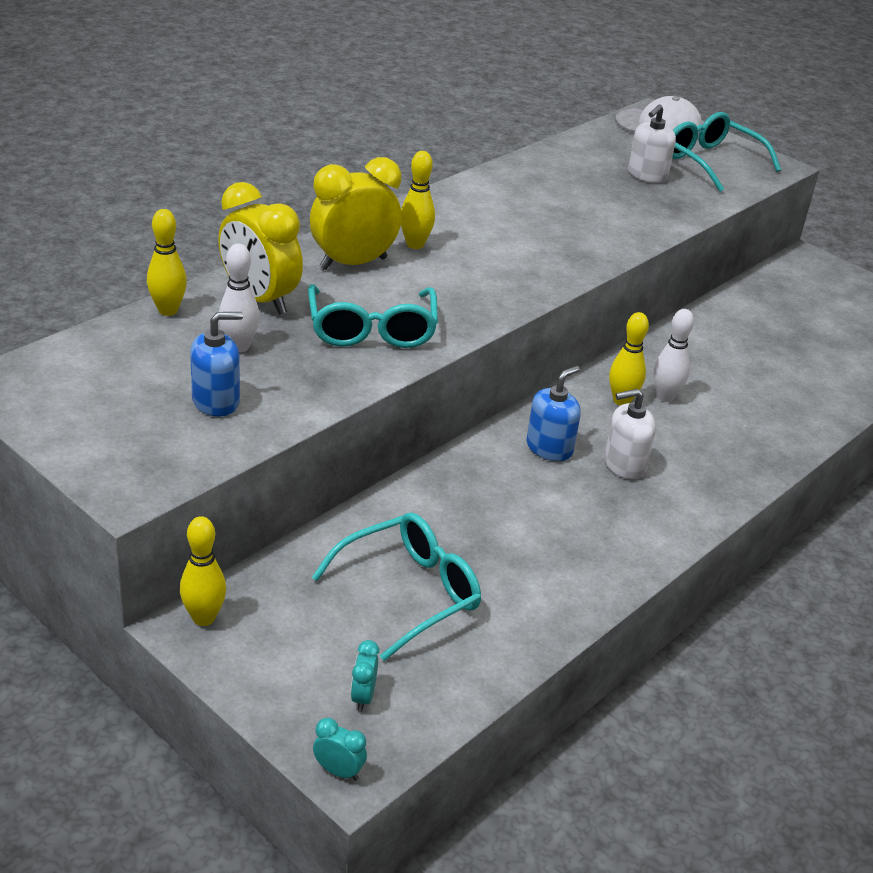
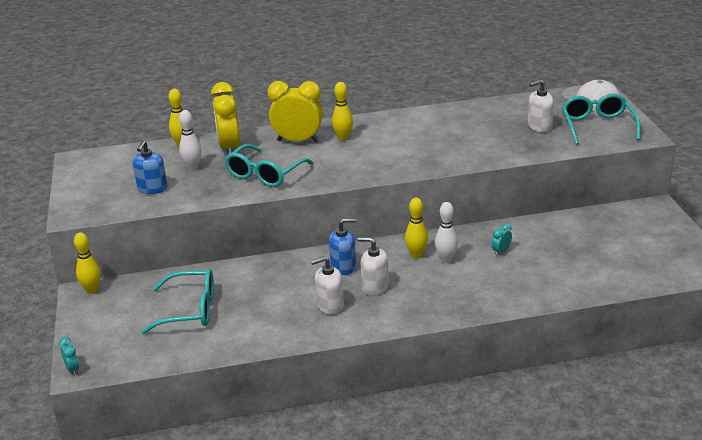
camera: 40 degrees right, 5 degrees down
(216, 401) = (152, 188): blue soap dispenser -> blue soap dispenser turned 90 degrees clockwise
(363, 697) = (117, 345): turquoise clock -> turquoise clock (501, 251)
(600, 513) = (330, 305): none -> white soap dispenser

